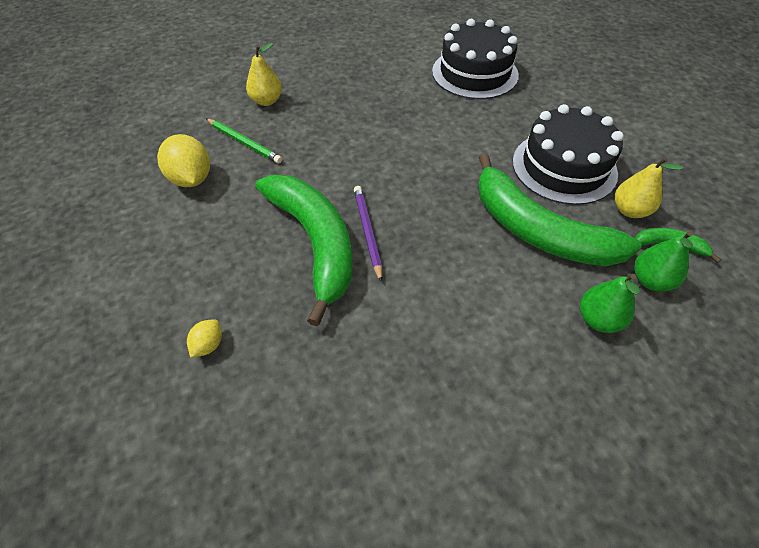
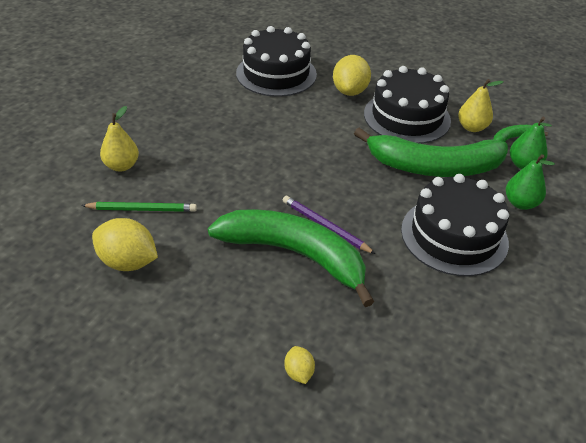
camera: 40 degrees left, 10 degrees down
(482, 310) = (454, 236): none -> black cake
(530, 117) = (350, 91): none -> yellow lemon

